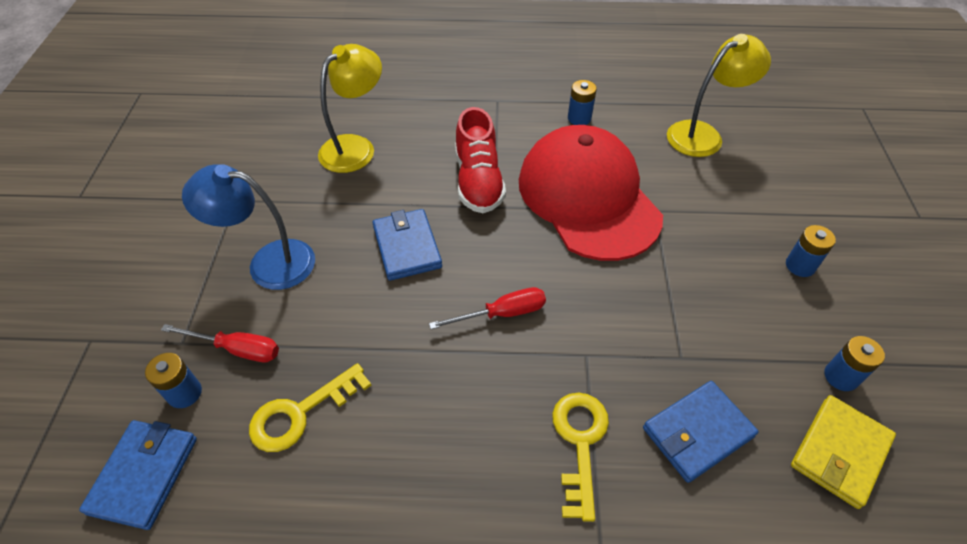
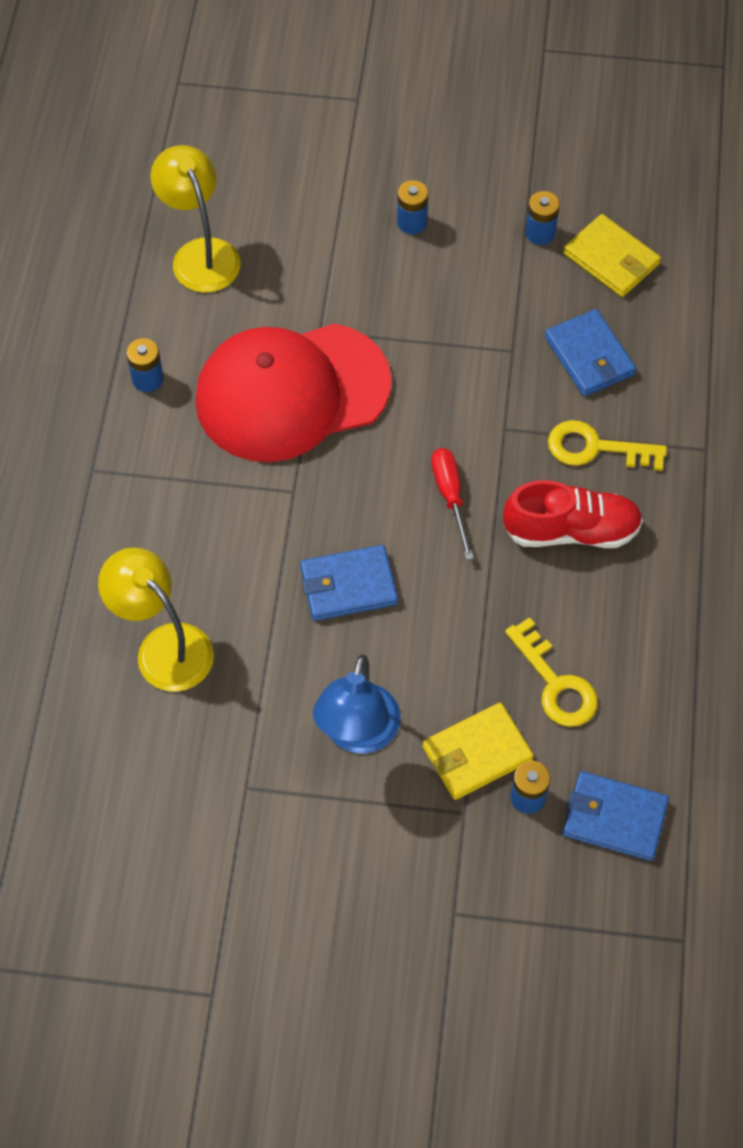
camera: 85 degrees left, 10 degrees up
(237, 349) = (477, 753): red screwdriver -> yellow wallet
(478, 181) = (249, 504): red shoe -> red shoe (571, 530)

